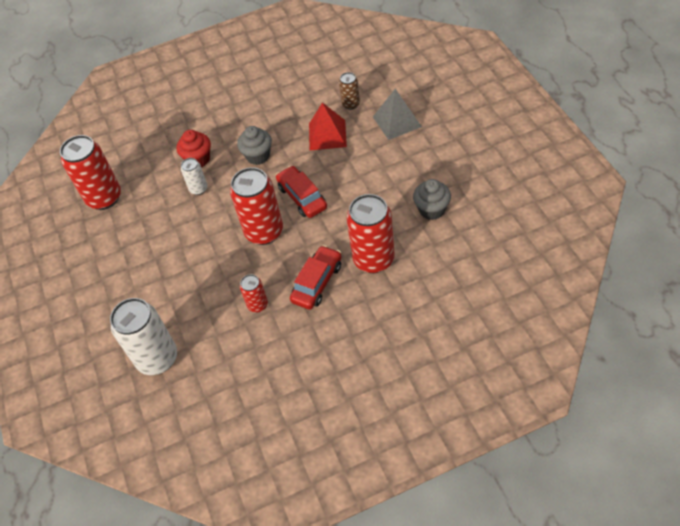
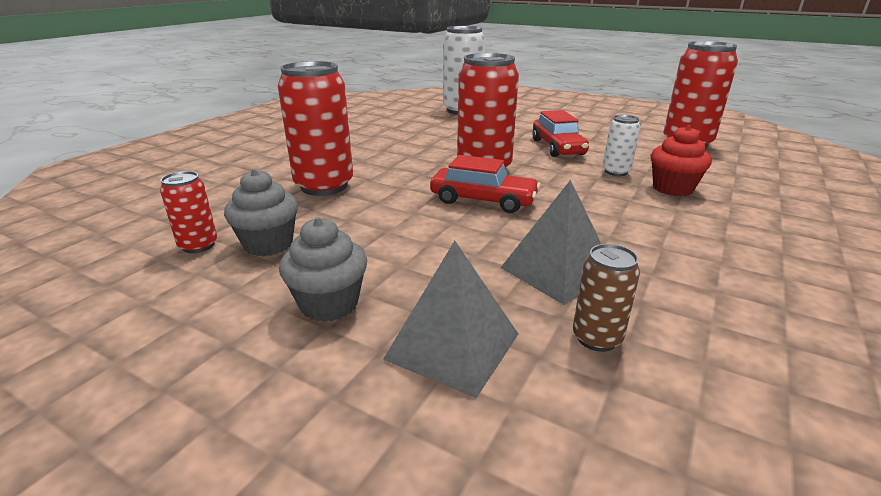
camera: 135 degrees right, 25 degrees down
(257, 305) = (420, 139): red can -> red can (198, 245)
(258, 156) = (611, 214): grey cupcake -> grey cupcake (329, 304)
(317, 282) = (376, 160): red car -> red car (557, 147)
(327, 135) = (557, 271): red pyramid -> grey pyramid

